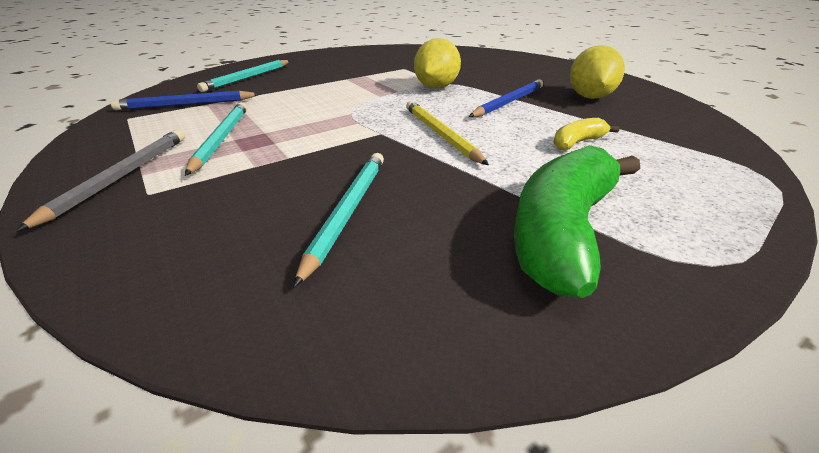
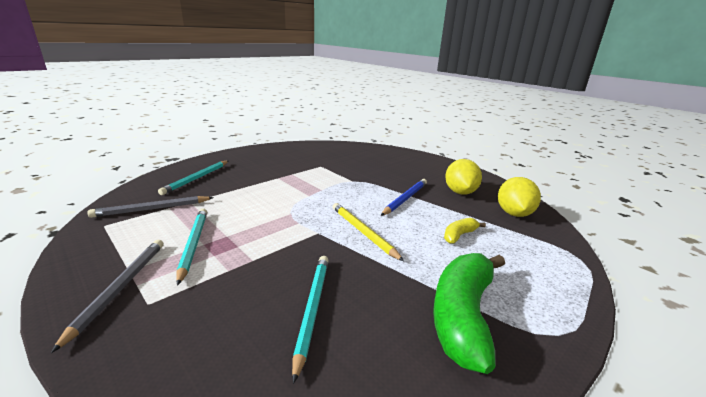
camera: 10 degrees left, 10 degrees down
(187, 104) = (152, 209): blue pencil -> grey pencil
(436, 87) = (349, 185): yellow lemon -> yellow lemon (514, 213)

